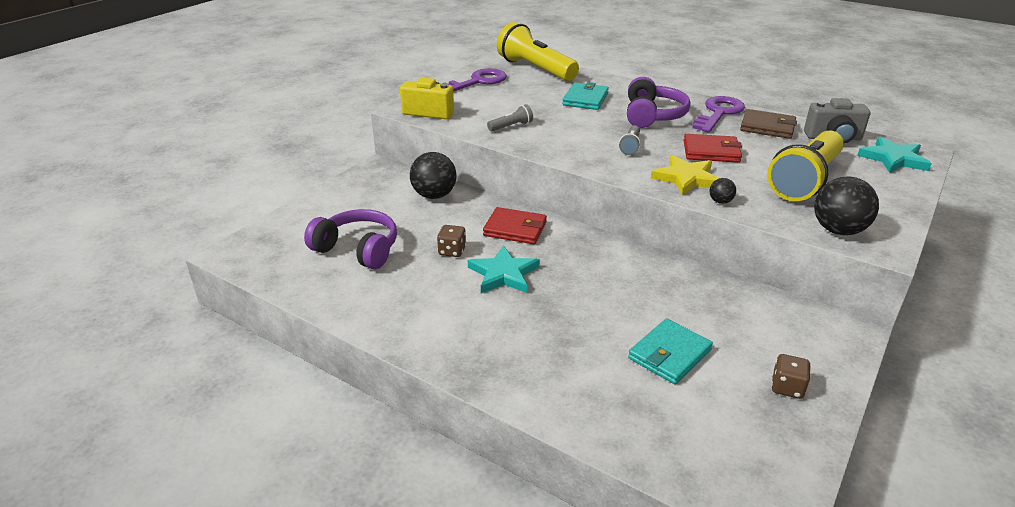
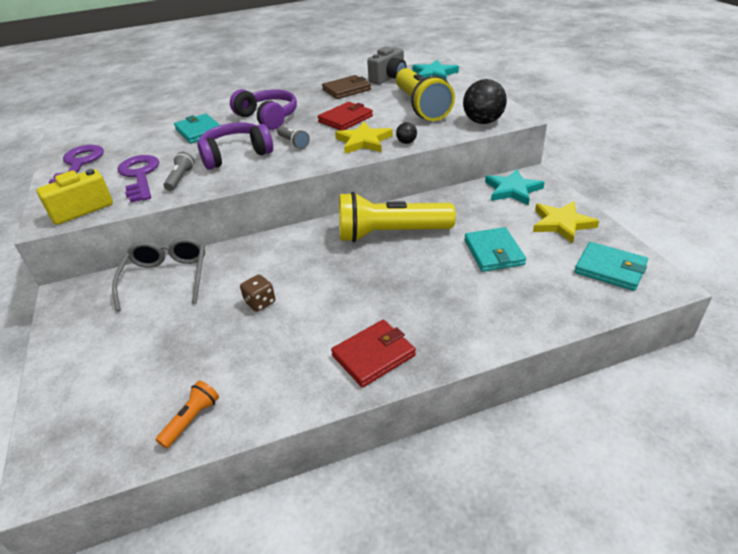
camera: 50 degrees left, 5 degrees up
(314, 283) = (192, 419): none -> orange flashlight
(357, 249) = (179, 364): purple headphones -> purple headphones (235, 155)
(434, 195) = (166, 278): black ball -> grey glasses
(503, 274) = (325, 287): turquoise star -> turquoise star (512, 190)
(515, 229) = (276, 255): red wallet -> red wallet (373, 355)
(535, 69) = (113, 131): yellow flashlight -> yellow flashlight (390, 234)
(719, 113) = (304, 96): purple key -> purple key (140, 176)
(748, 458) = (610, 269): none -> turquoise wallet
(787, 387) = (561, 223): brown dice -> yellow star

